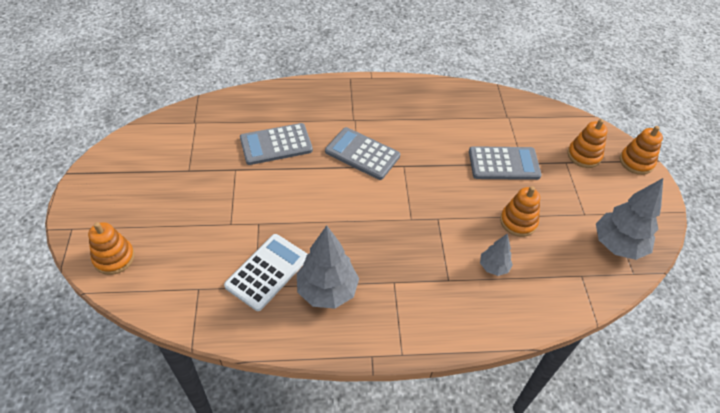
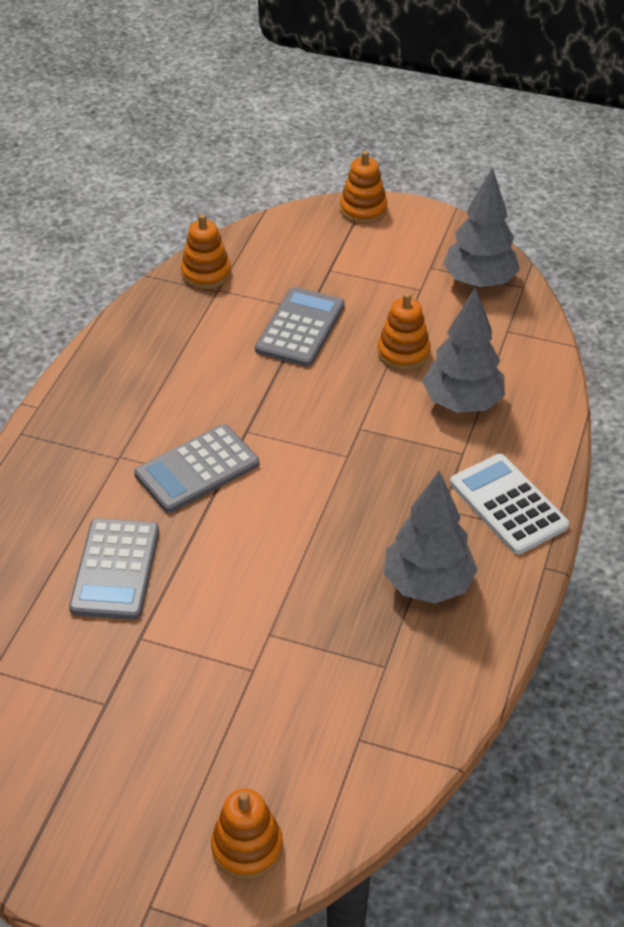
camera: 65 degrees left, 5 degrees down
(267, 272) = (365, 645): white calculator -> white calculator (508, 505)
(493, 267) = (462, 403): grey tree -> grey tree, size x1.83
(584, 155) = (327, 249): orange stacking toy -> orange stacking toy (206, 273)

